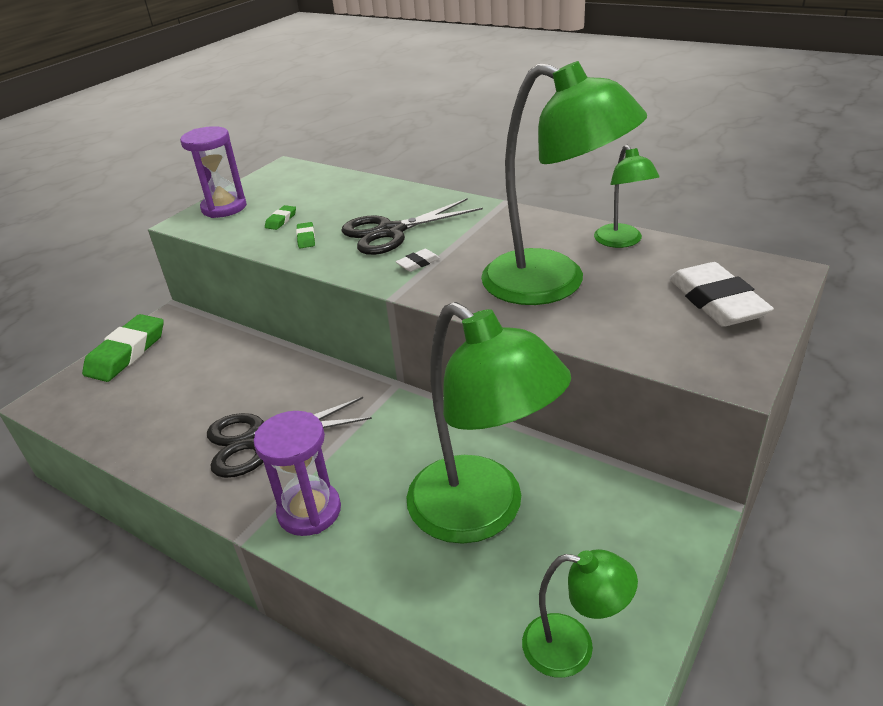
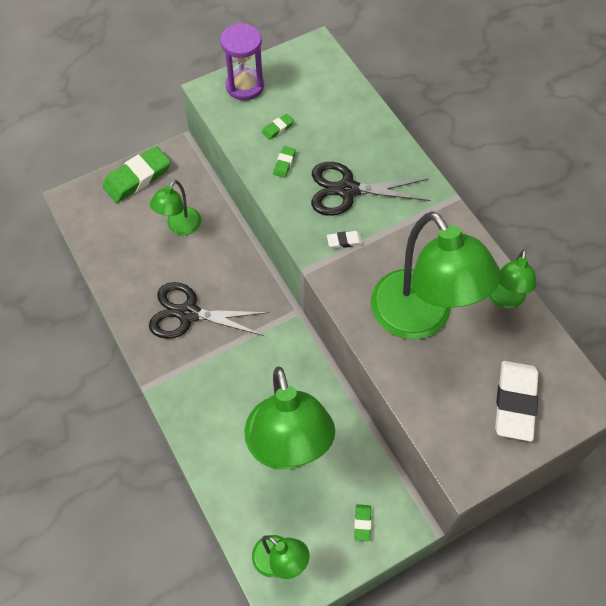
camera: 25 degrees right, 25 degrees up
(204, 372) = (180, 227): none -> green lamp
(309, 511) = (191, 389): purple hourglass -> none
(640, 543) = (362, 523): none -> green eraser

